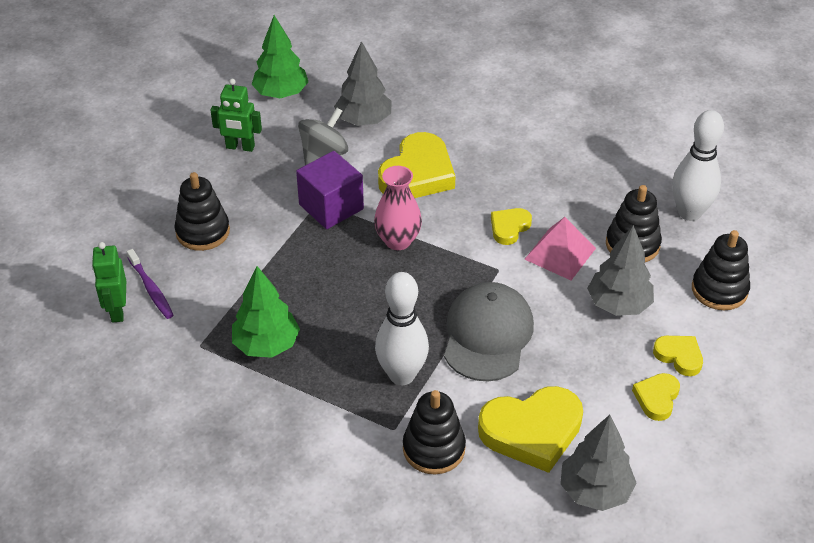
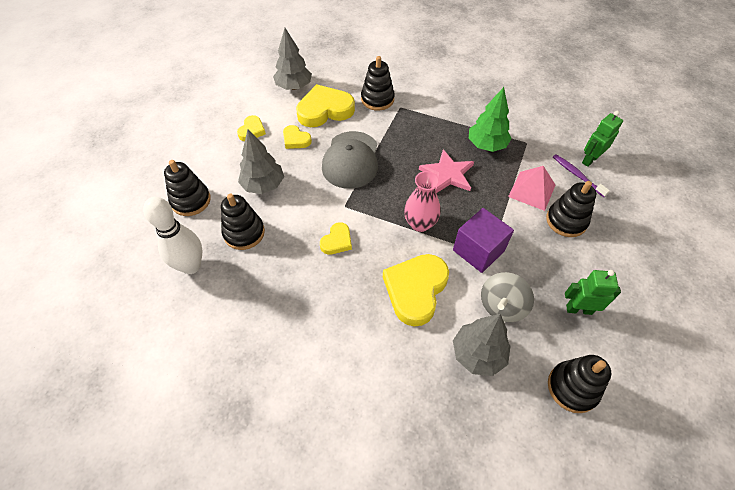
camera: 175 degrees right, 10 degrees up
(117, 310) = (590, 160): green robot -> green robot turned 120 degrees counterclockwise
(281, 93) = (572, 388): green tree -> black stacking toy
(342, 303) = (447, 174): none -> pink star
(402, 375) = (400, 133): white bowling pin -> none
(560, 253) = (299, 221): pink pyramid -> pink pyramid (532, 190)
(679, 356) = (232, 154): yellow heart -> yellow heart (296, 140)

